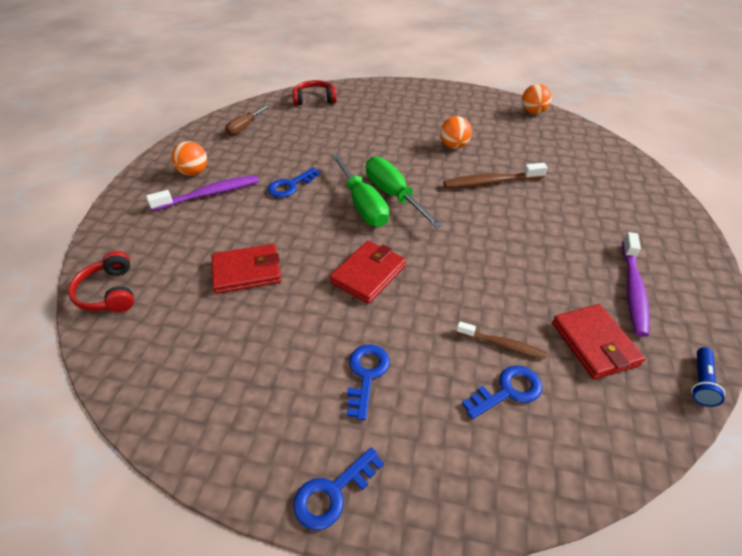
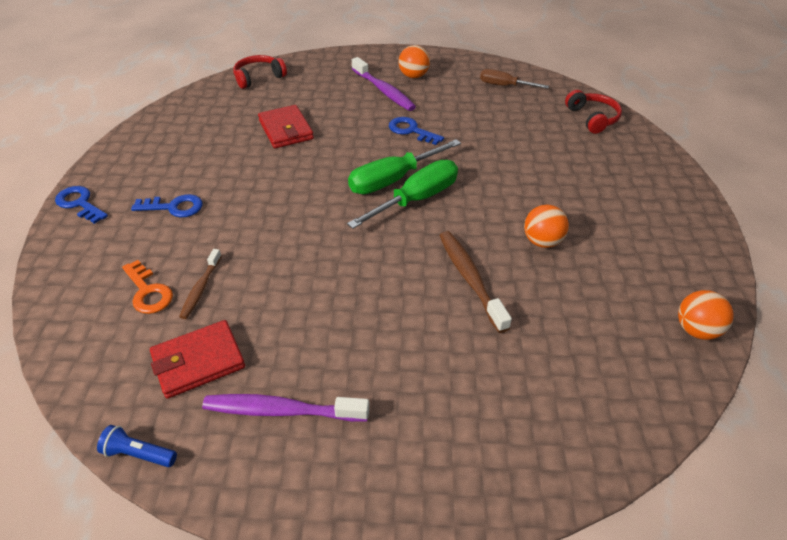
camera: 80 degrees right, 0 degrees up
(368, 274) = (289, 195): red wallet -> none
(508, 391) = (148, 292): blue key -> orange key

